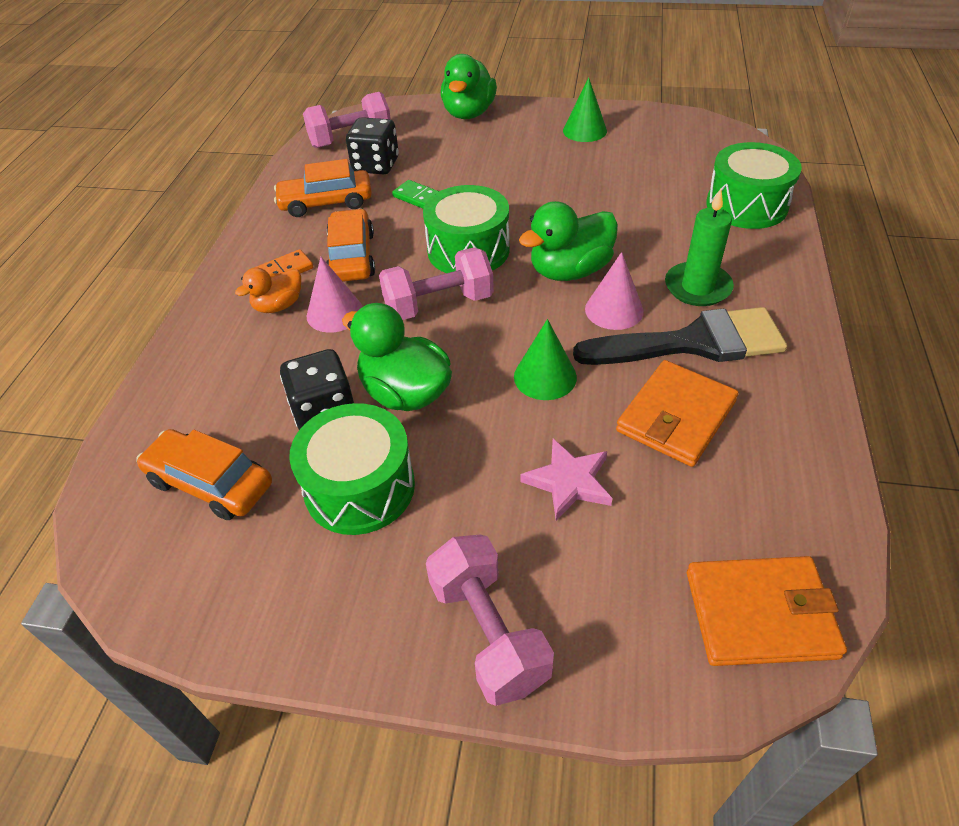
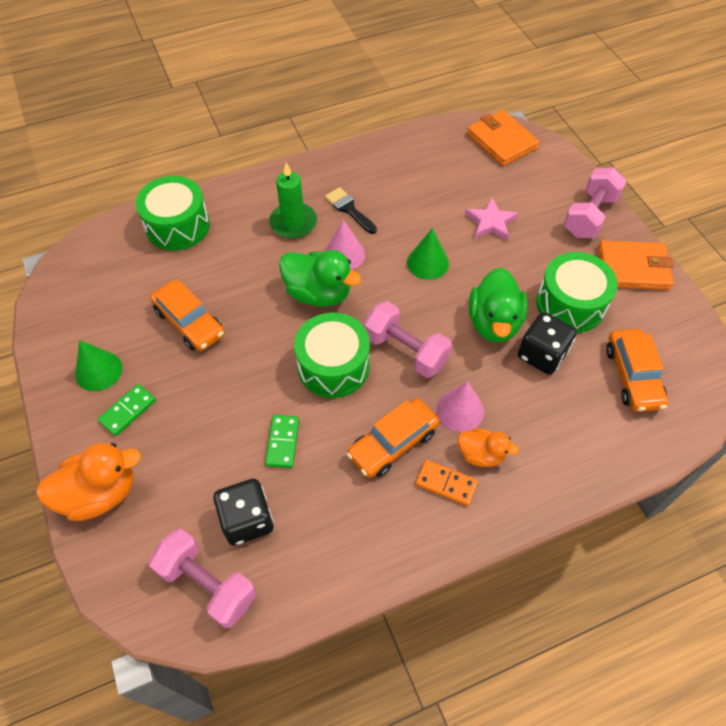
camera: 125 degrees left, 10 degrees up
(326, 203) = (333, 521): orange car -> orange car (189, 322)
(468, 113) = (100, 493): green duck -> orange duck
(530, 136) = (128, 411): none -> green domino
(676, 416) = (413, 198): orange wallet -> orange wallet (633, 268)
(692, 343) = (349, 209): black brush -> black brush, size x0.51

